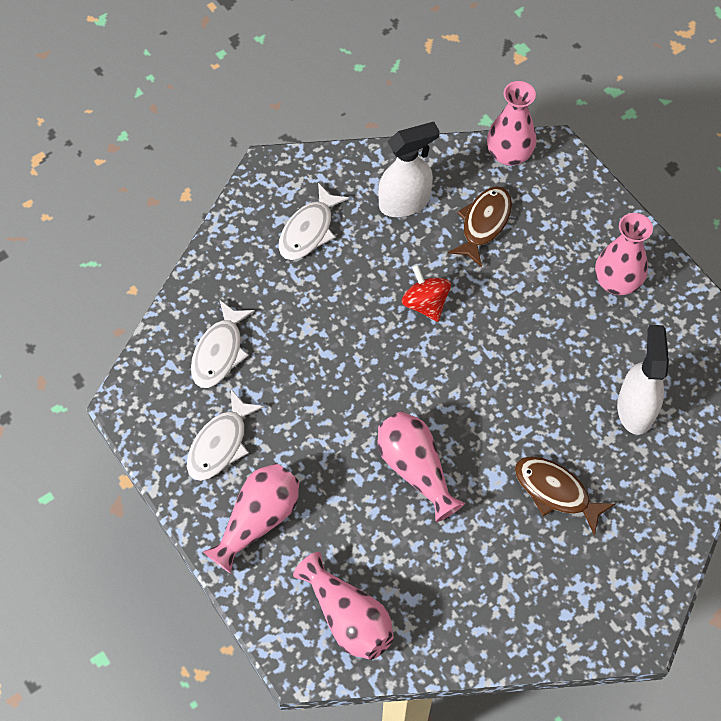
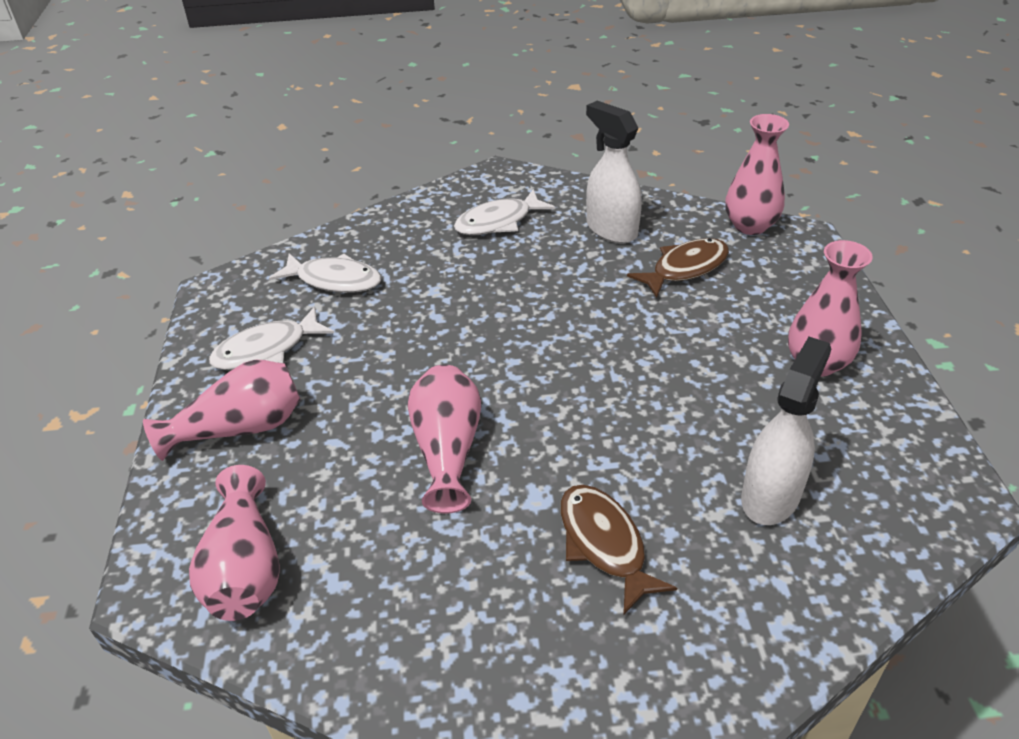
camera: 30 degrees right, 20 degrees down
(219, 352) = (334, 280): white fish -> white fish turned 120 degrees counterclockwise
(405, 202) = (611, 229): white spray bottle -> white spray bottle turned 135 degrees counterclockwise
(425, 304) = (573, 310): red spinning top -> none

